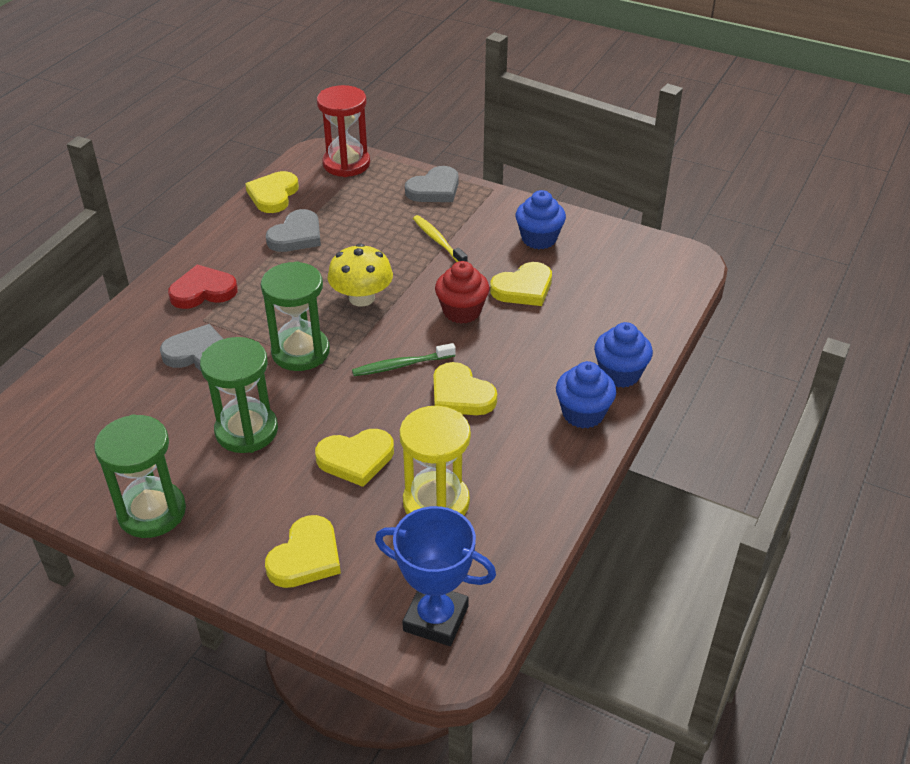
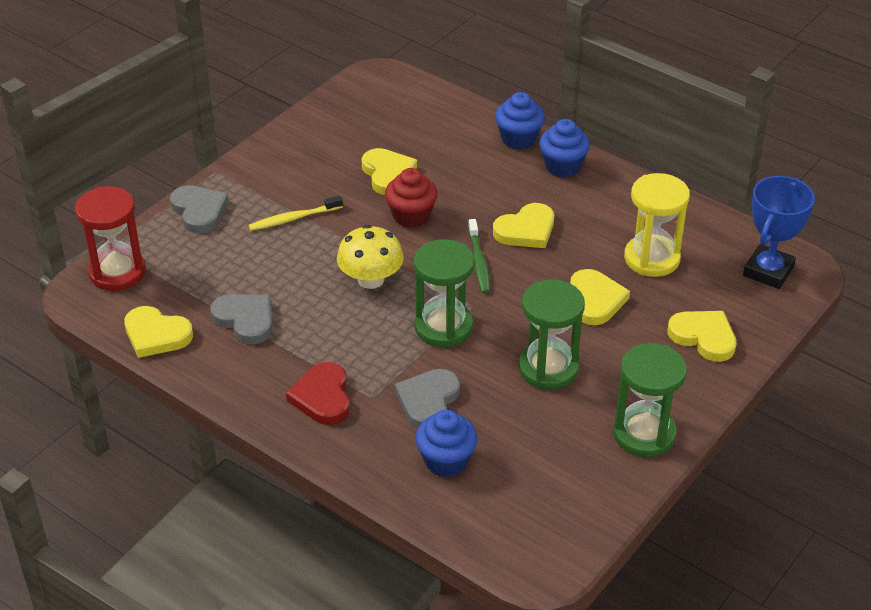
camera: 80 degrees left, 0 degrees up
(539, 239) = (314, 154): blue cupcake -> blue cupcake (446, 461)

